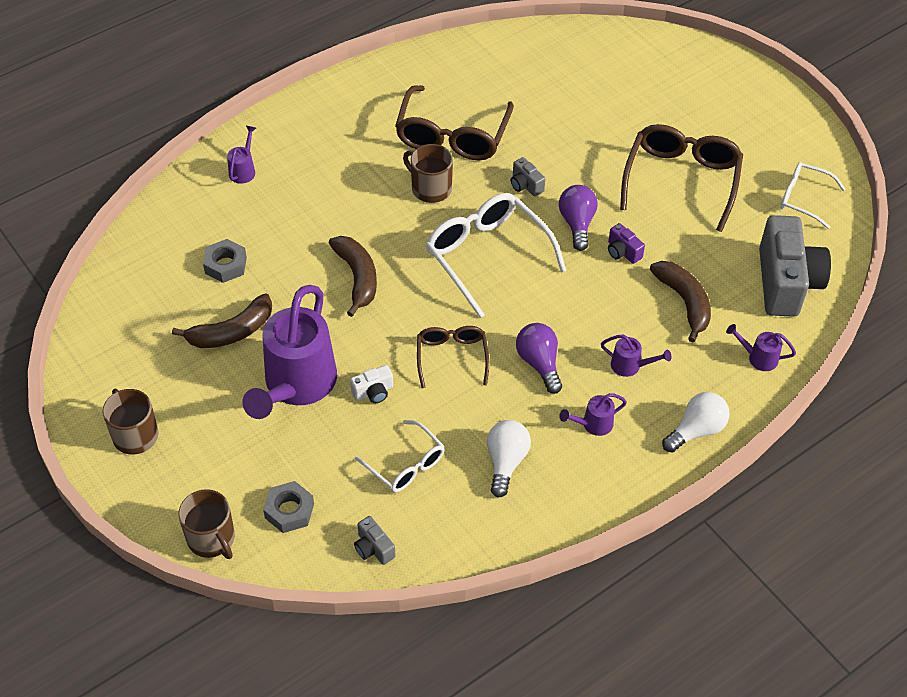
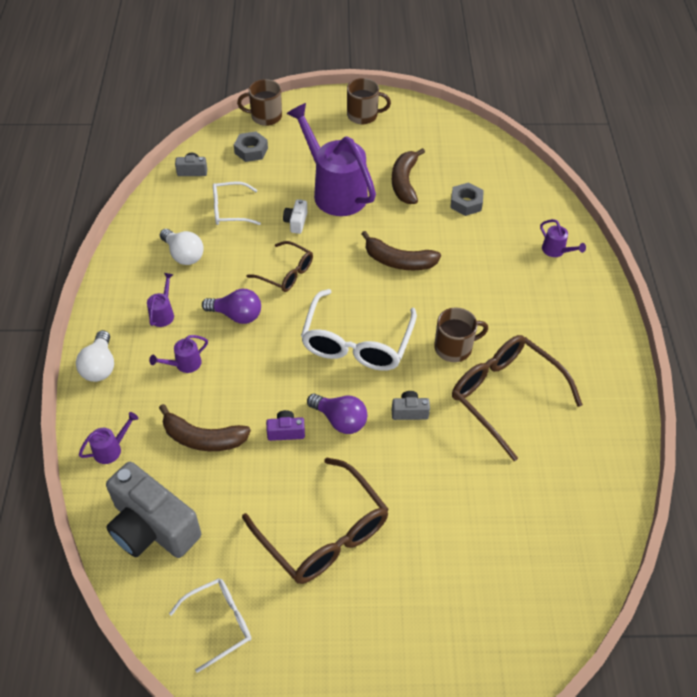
camera: 125 degrees right, 0 degrees up
(487, 256) = (356, 343): white glasses -> white glasses turned 105 degrees clockwise

